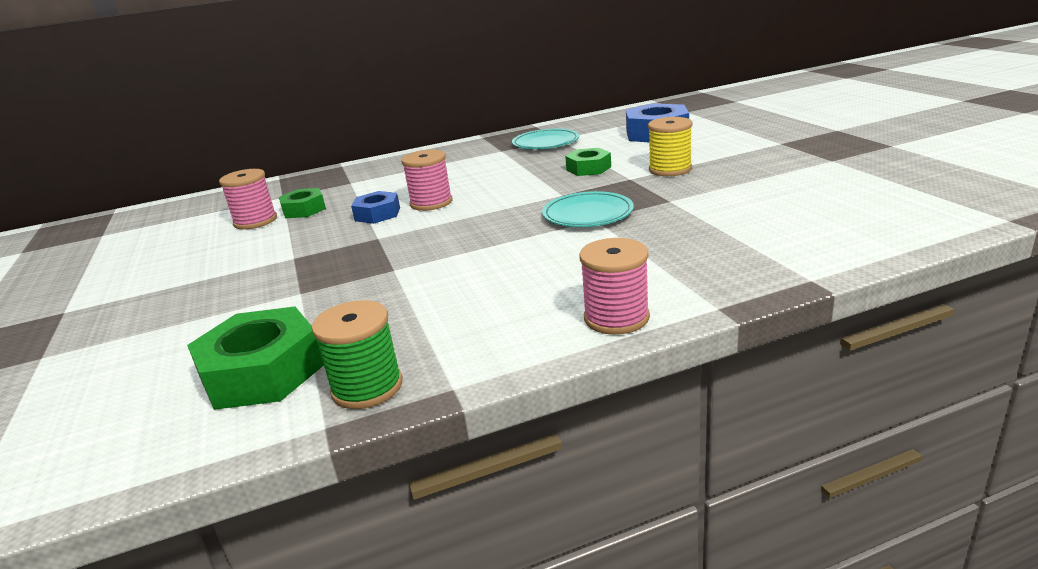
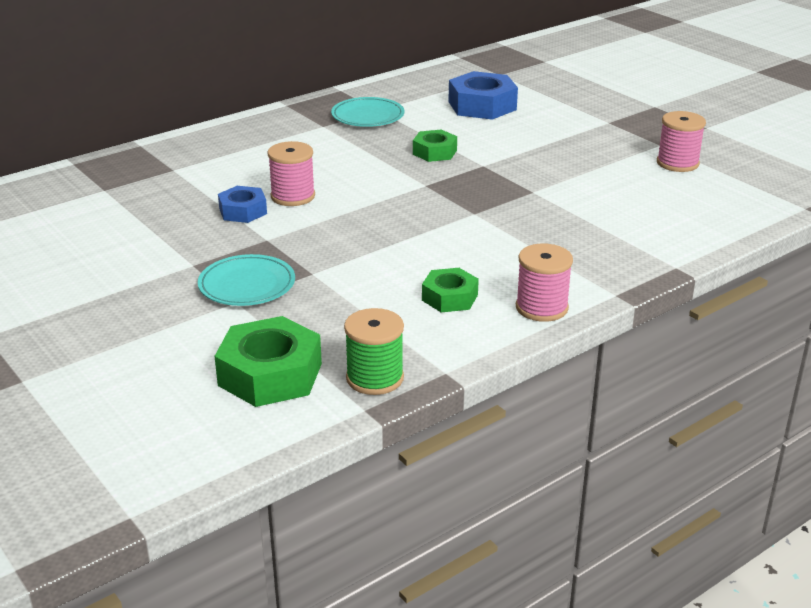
camera: 20 degrees left, 5 degrees up
(255, 221) = (102, 222): pink spool -> pink spool (677, 163)
(304, 210) = (149, 207): green nut -> green nut (450, 297)
(587, 214) = (464, 208): turquoise plate -> turquoise plate (247, 285)
(670, 169) = (517, 154): yellow spool -> none

